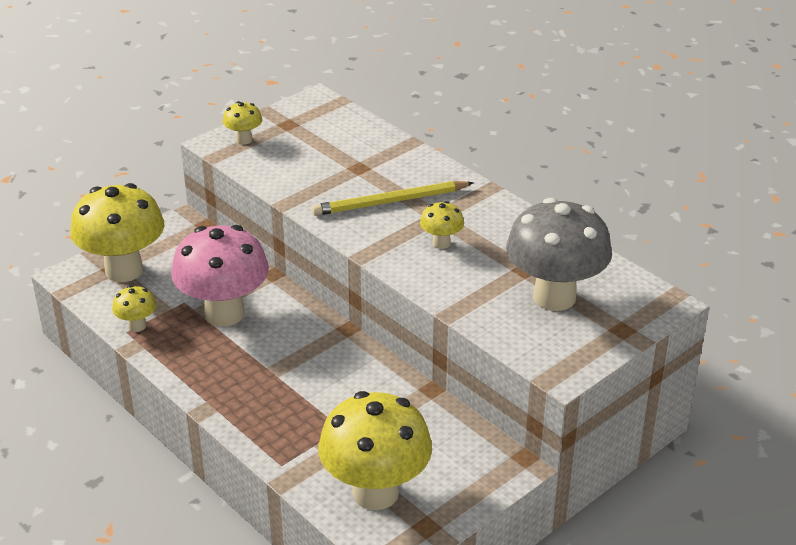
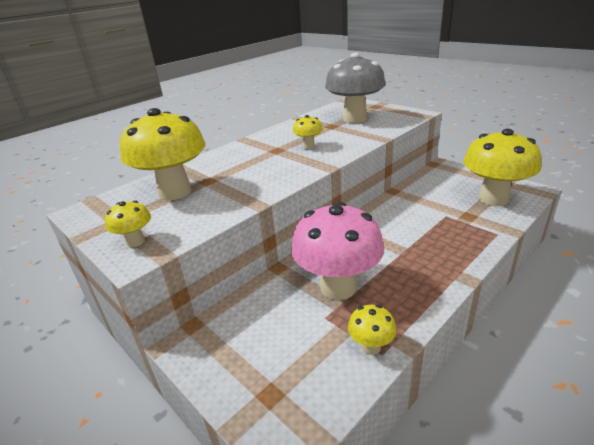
camera: 90 degrees left, 5 degrees down
(124, 270) = (273, 381): yellow mushroom -> yellow mushroom (175, 192)
(390, 202) = (258, 165): yellow pencil -> none

